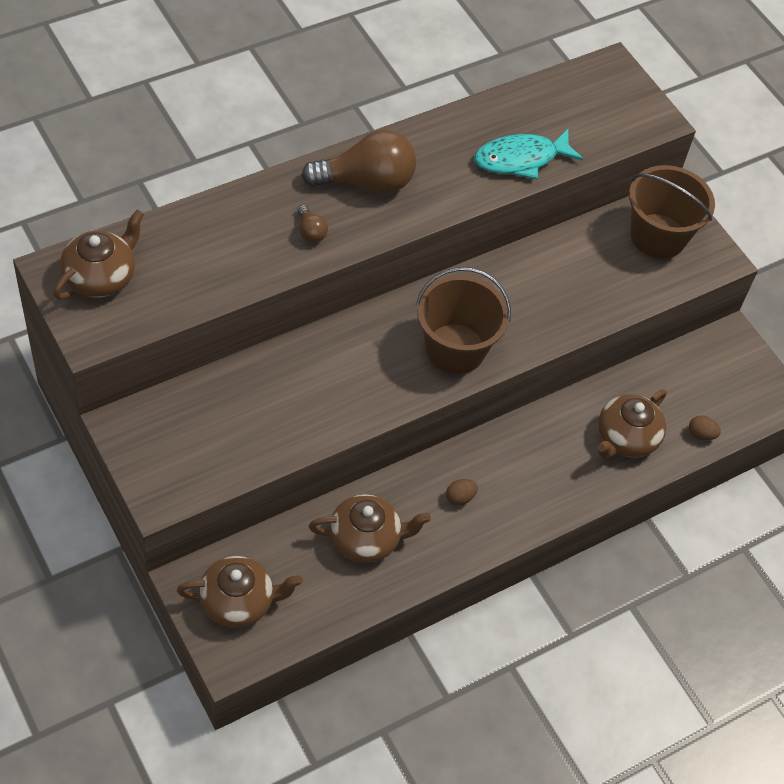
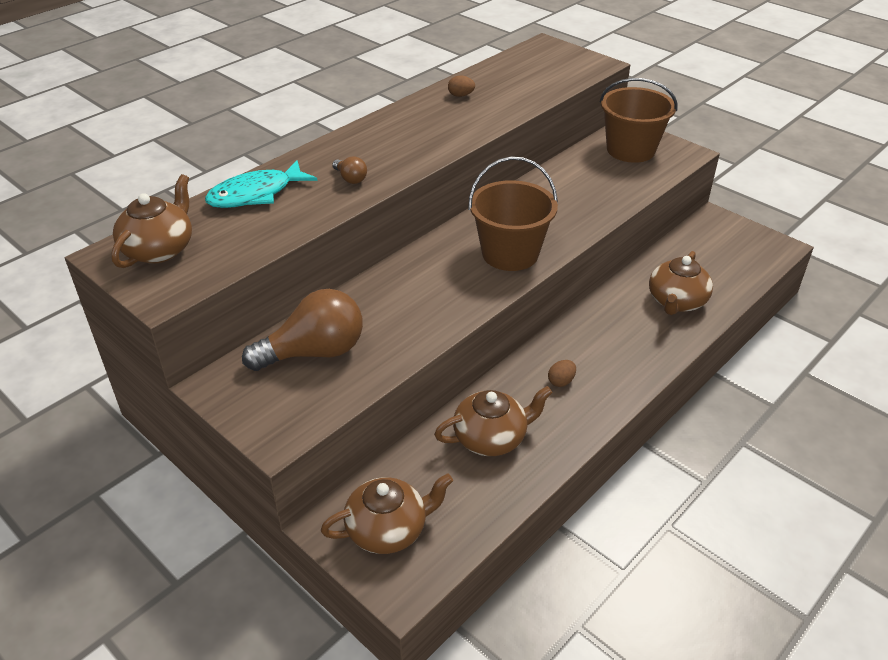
camera: 10 degrees left, 15 degrees down
(366, 182) = (385, 140): brown light bulb -> brown light bulb (314, 352)
(521, 159) = (506, 103): turquoise fish -> turquoise fish (256, 194)
(701, 434) = (734, 284): brown egg -> brown egg (461, 95)

